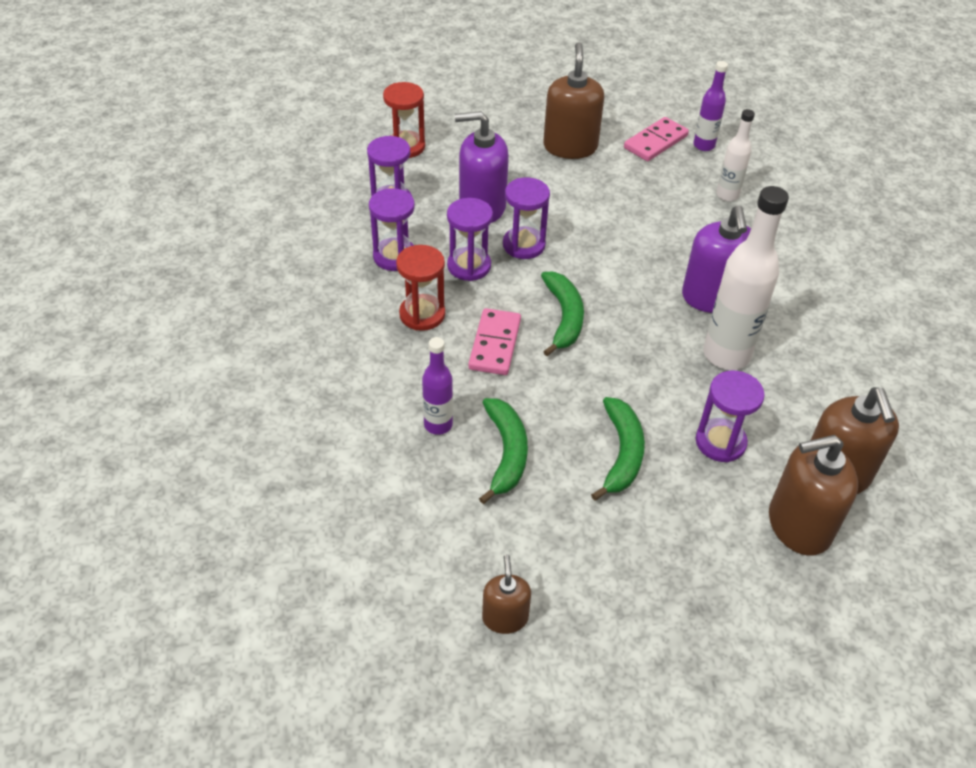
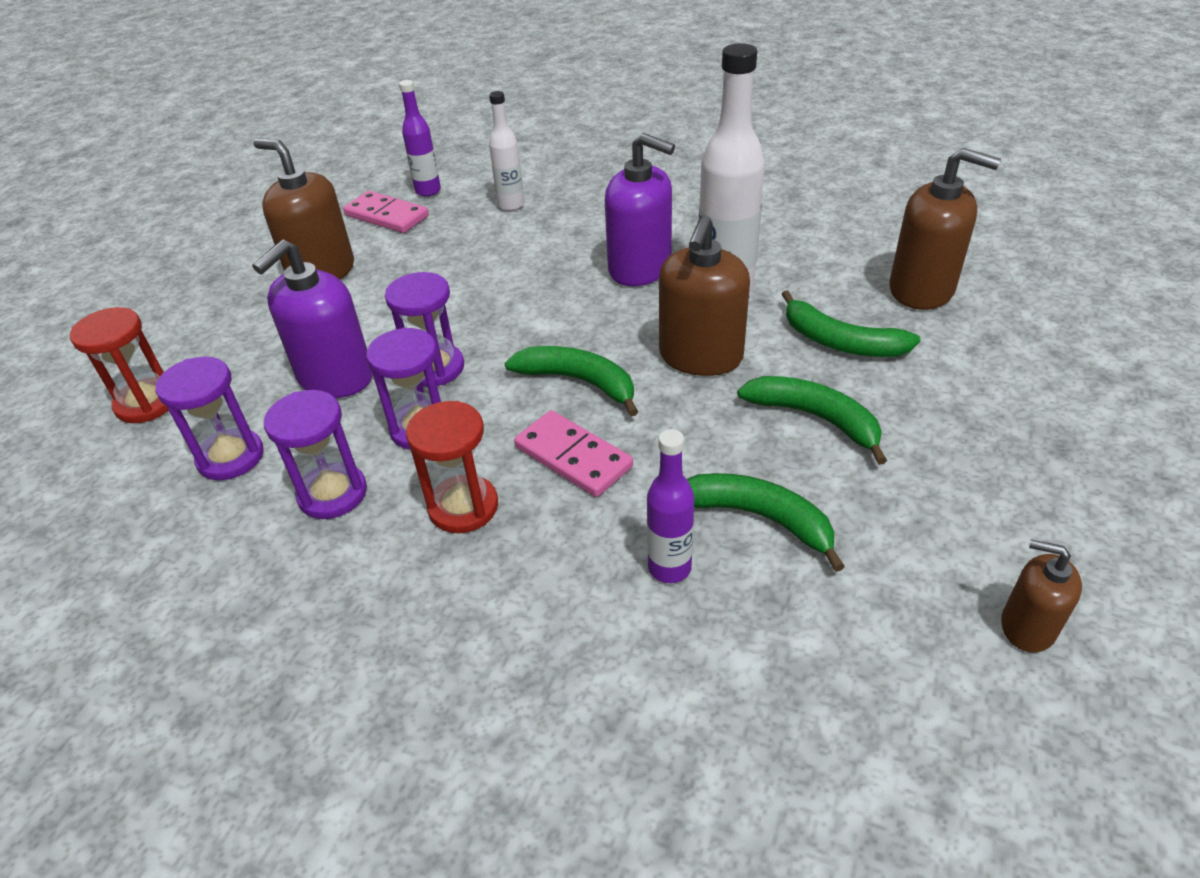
camera: 55 degrees left, 5 degrees down
(655, 142) = (386, 216): pink domino -> pink domino turned 45 degrees counterclockwise
(720, 442) = (840, 342): purple hourglass -> green banana
(798, 525) = (974, 335): brown soap dispenser -> brown soap dispenser (700, 356)

